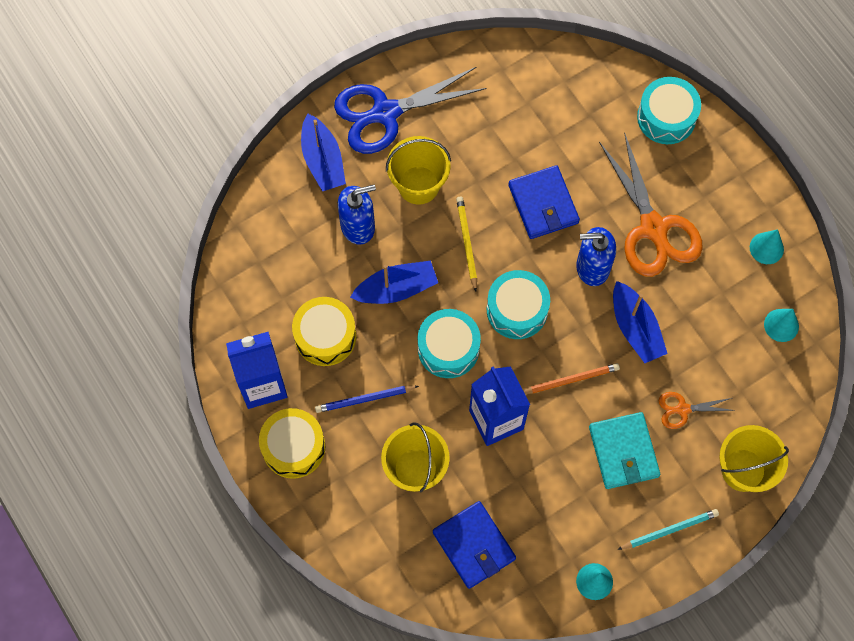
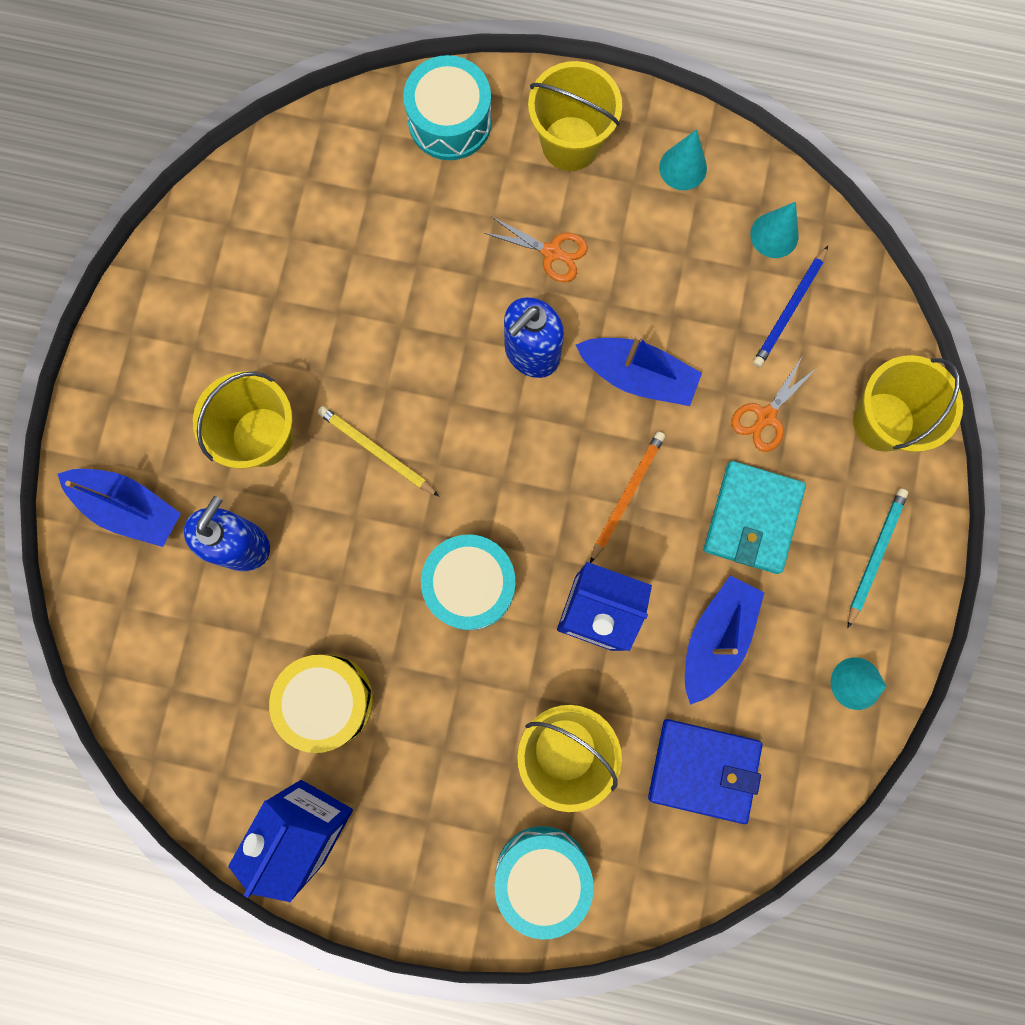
camera: 45 degrees left, 10 degrees up
(293, 447) = (414, 856): yellow drum -> none
(365, 399) = (437, 728): blue pencil -> blue pencil (789, 310)
(386, 113) = (147, 390): blue scissors -> none
(396, 289) = (351, 574): blue boat -> blue boat (716, 638)
(517, 310) = (499, 473): turquoise drum -> turquoise drum (542, 875)
(543, 204) = (415, 333): blue wallet -> none
(623, 452) = (752, 518): turquoise wallet -> turquoise wallet turned 75 degrees clockwise
(653, 228) = (551, 252): orange scissors -> orange scissors, size x0.47
(718, 183) = (570, 143): none -> yellow bucket

